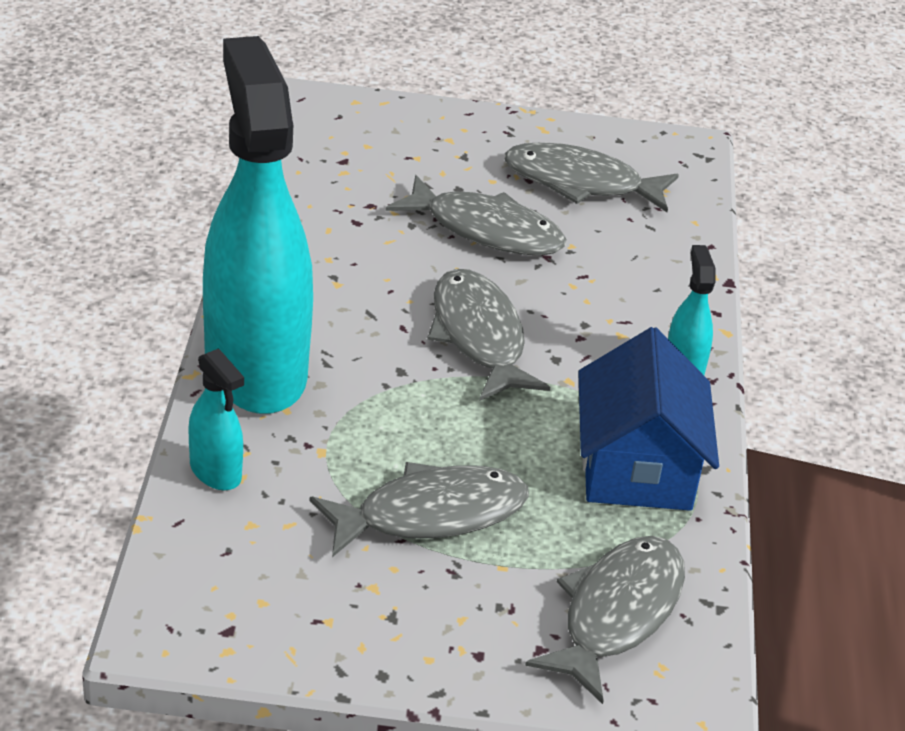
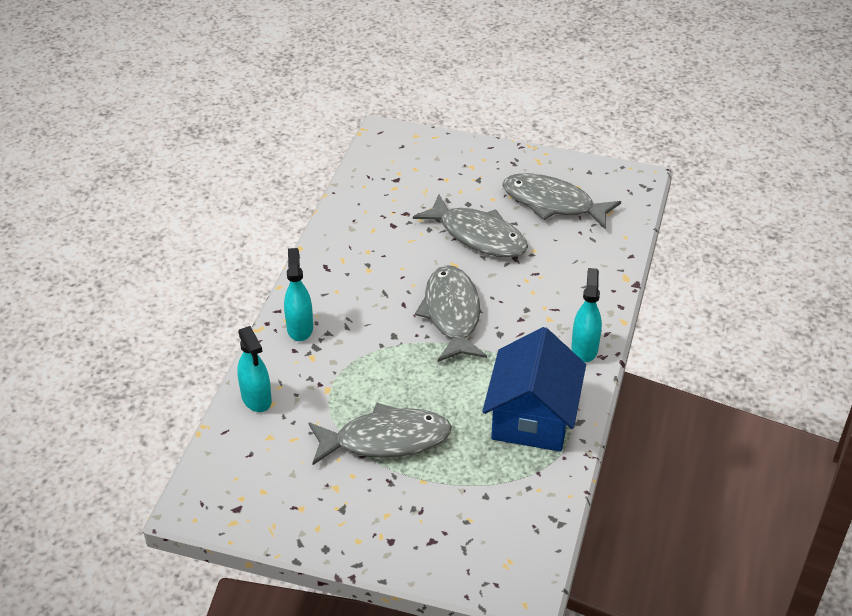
camera: 15 degrees right, 5 degrees up
(255, 369) = (300, 328): turquoise spray bottle -> turquoise spray bottle, size x0.41
(616, 614) = (489, 521): grey fish -> none

